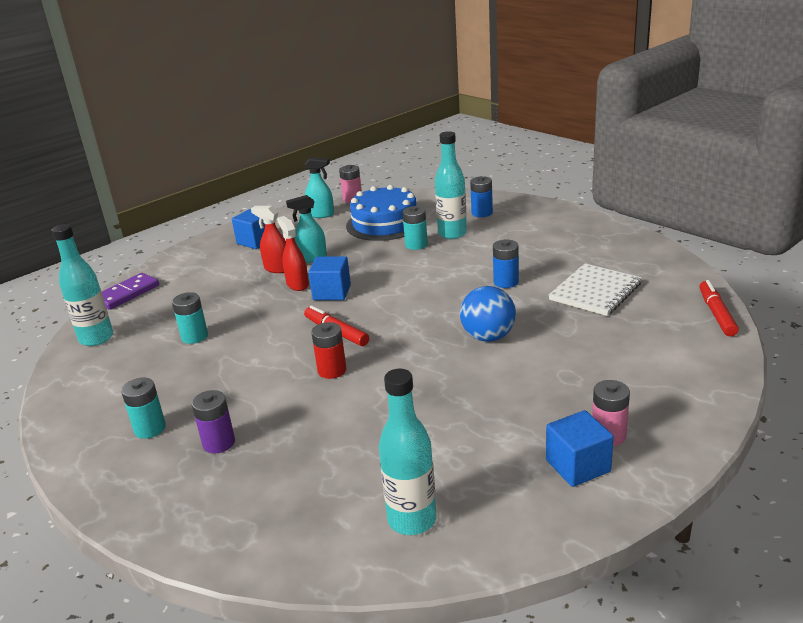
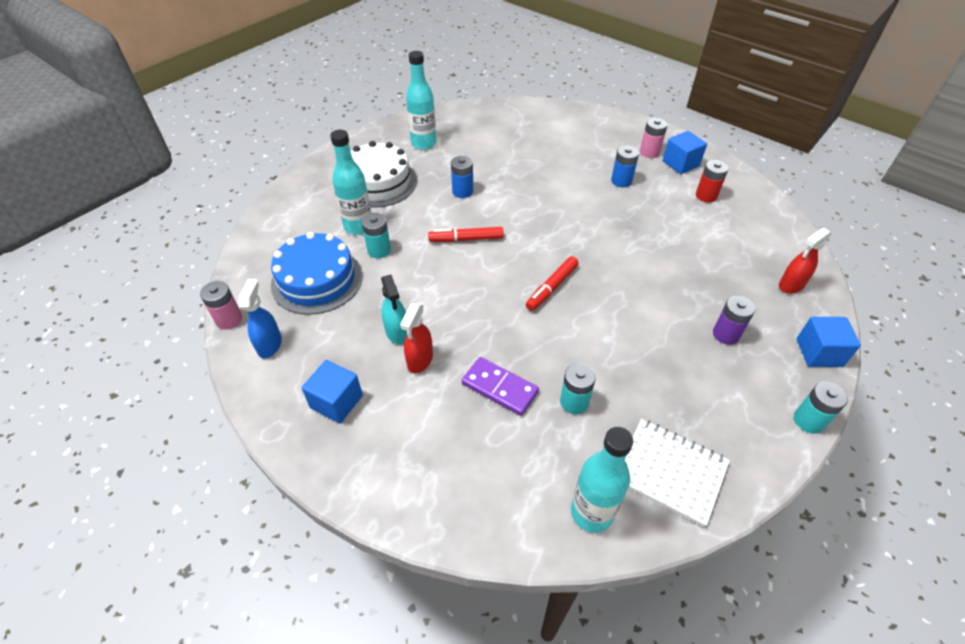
camera: 100 degrees left, 20 degrees up
(127, 294) = (477, 522): purple domino -> purple domino (500, 387)
(150, 428) = (727, 390): turquoise battery -> turquoise battery (808, 420)
(297, 284) = (459, 334): red spray bottle -> red spray bottle (791, 285)
(321, 215) = (270, 345): turquoise spray bottle -> blue spray bottle
(332, 292) = (478, 302): blue cube -> blue cube (819, 352)
(332, 370) = (612, 281): red battery -> red battery (706, 196)
(412, 520) = (753, 223): turquoise bottle -> turquoise bottle (423, 143)
(482, 213) = (313, 208): blue battery -> blue battery (621, 181)
(488, 337) = (549, 199): blue ball -> none
(523, 237) = (378, 182): none -> white cake
(595, 292) = (480, 149): white notebook -> white notebook (670, 472)
(716, 314) = (510, 106): red marker -> red marker (466, 239)

